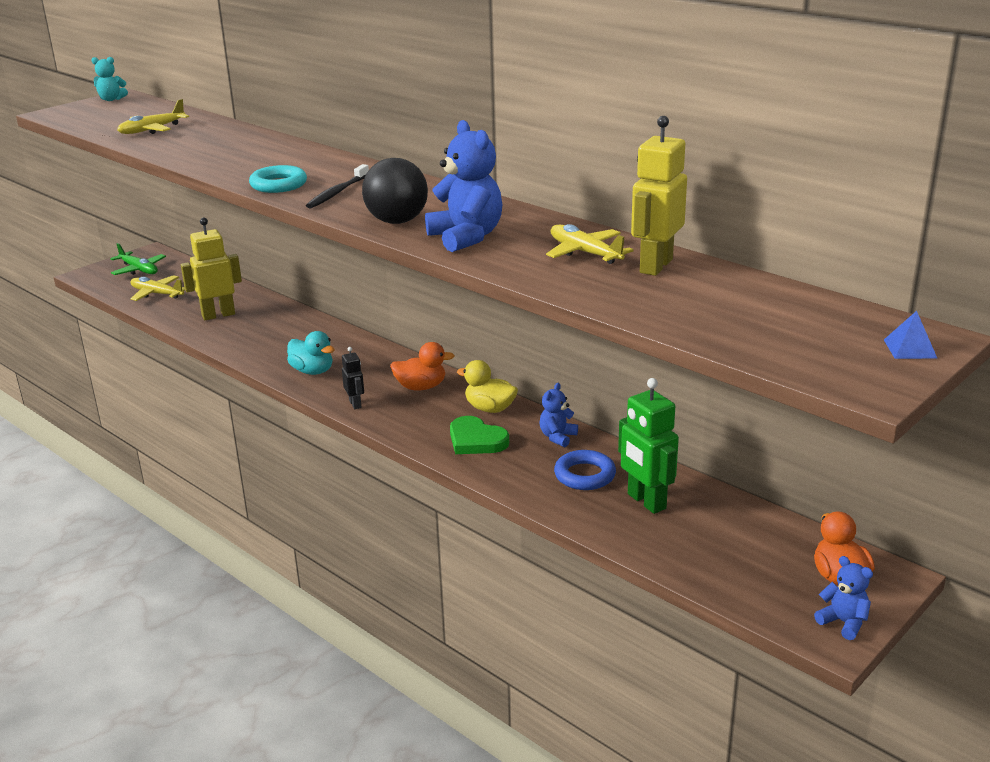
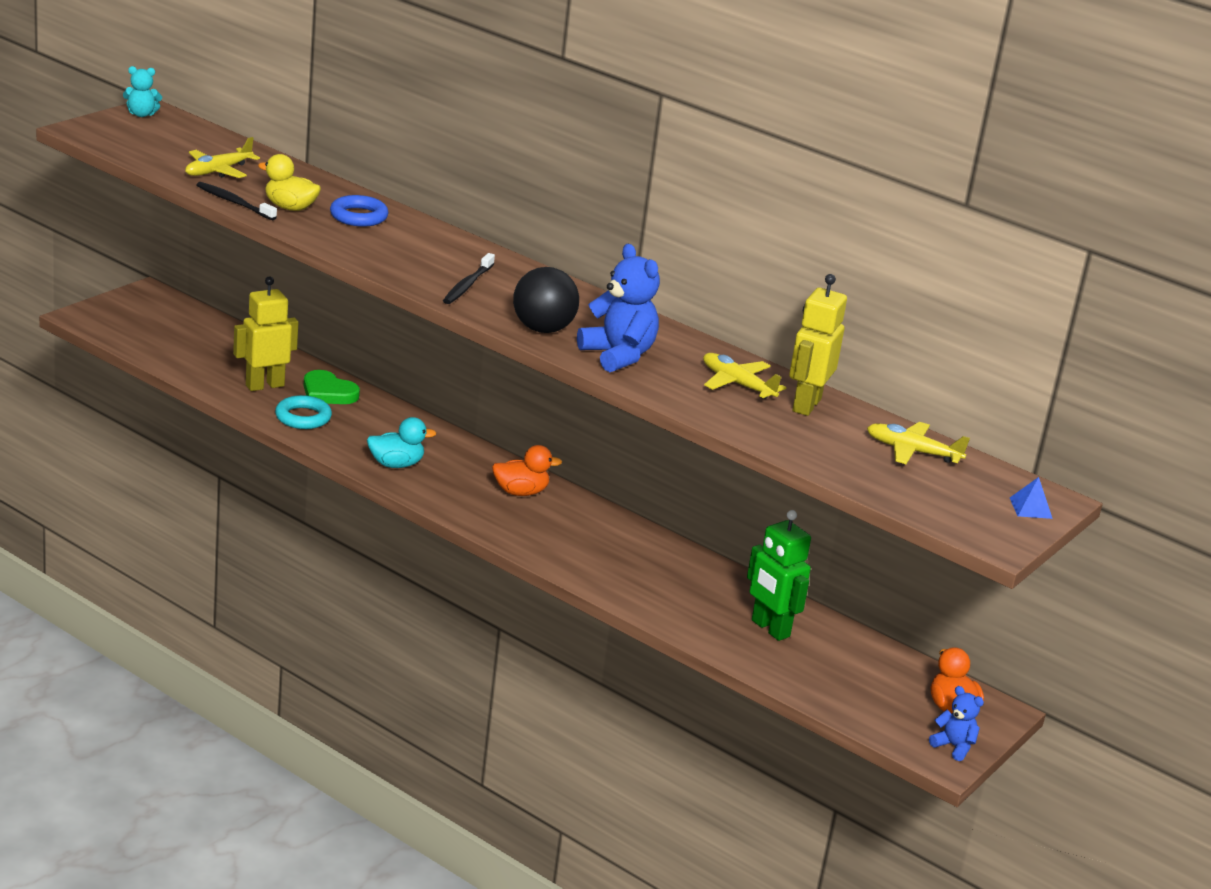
camera: 10 degrees left, 0 degrees up
(139, 270) = (144, 315): green plane -> none
(152, 150) = (234, 202): none -> black toothbrush
(157, 294) = (180, 351): yellow plane -> yellow plane (912, 451)
(278, 185) = (400, 268): turquoise ring -> turquoise ring (303, 417)
(312, 371) = (396, 464): turquoise duck -> turquoise duck turned 45 degrees counterclockwise
(355, 404) = (454, 506): black robot -> none
(476, 440) = (591, 555): green heart -> green heart (328, 392)
(490, 408) = (599, 522): yellow duck -> yellow duck (290, 207)
(557, 437) = (674, 558): blue teddy bear -> none
(584, 475) = (707, 599): blue ring -> blue ring (358, 216)

